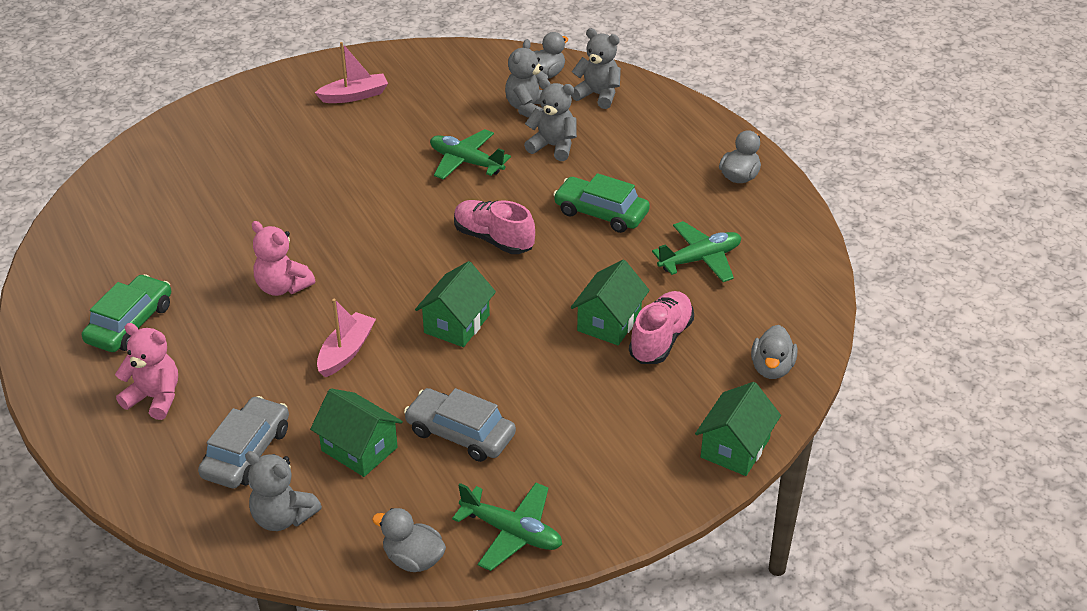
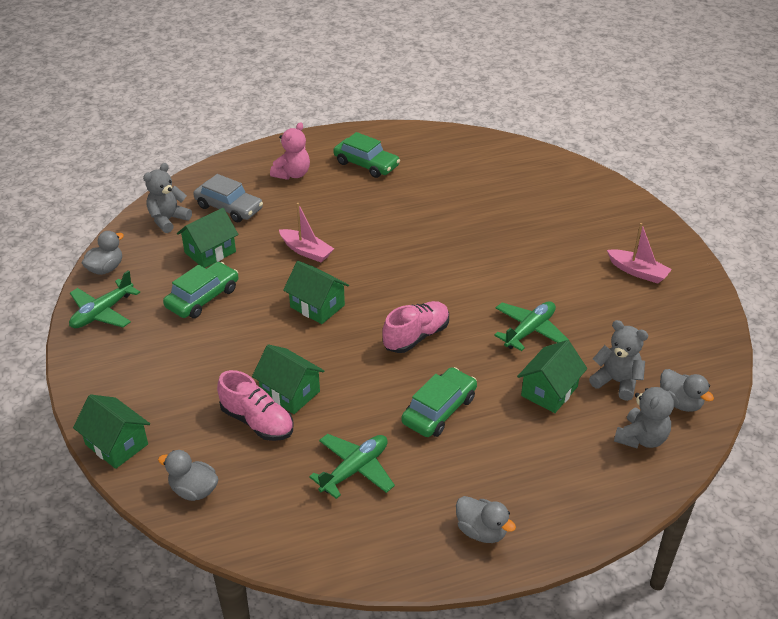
camera: 100 degrees right, 0 degrees up
(282, 287) = (385, 225): pink teddy bear -> none
(354, 96) = (638, 272): pink boat -> pink boat turned 45 degrees counterclockwise
(460, 433) = (203, 298): grey car -> green car
(553, 146) = (549, 391): grey teddy bear -> green house
(700, 259) = (355, 470): green plane -> green plane turned 120 degrees counterclockwise

